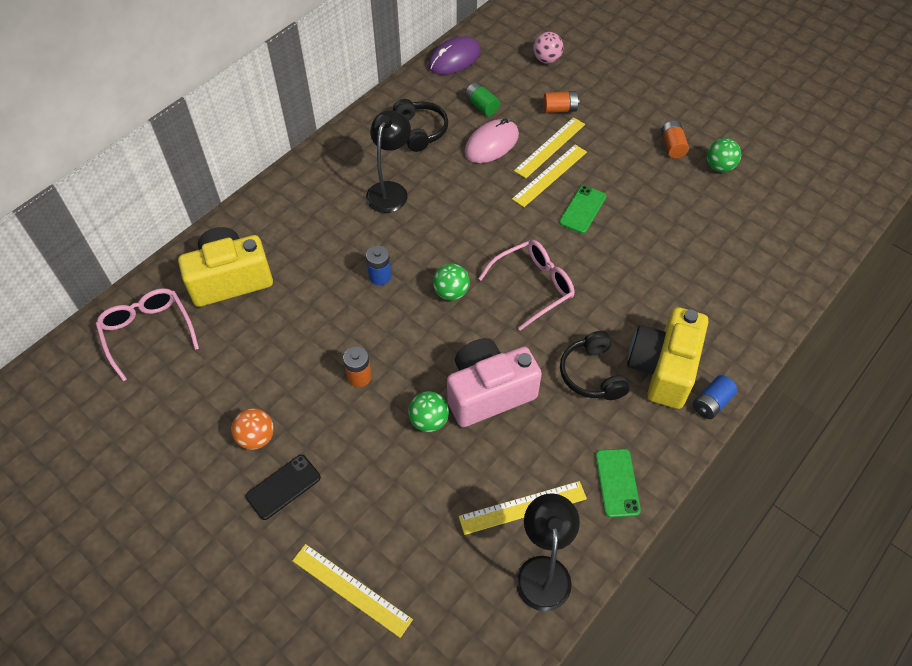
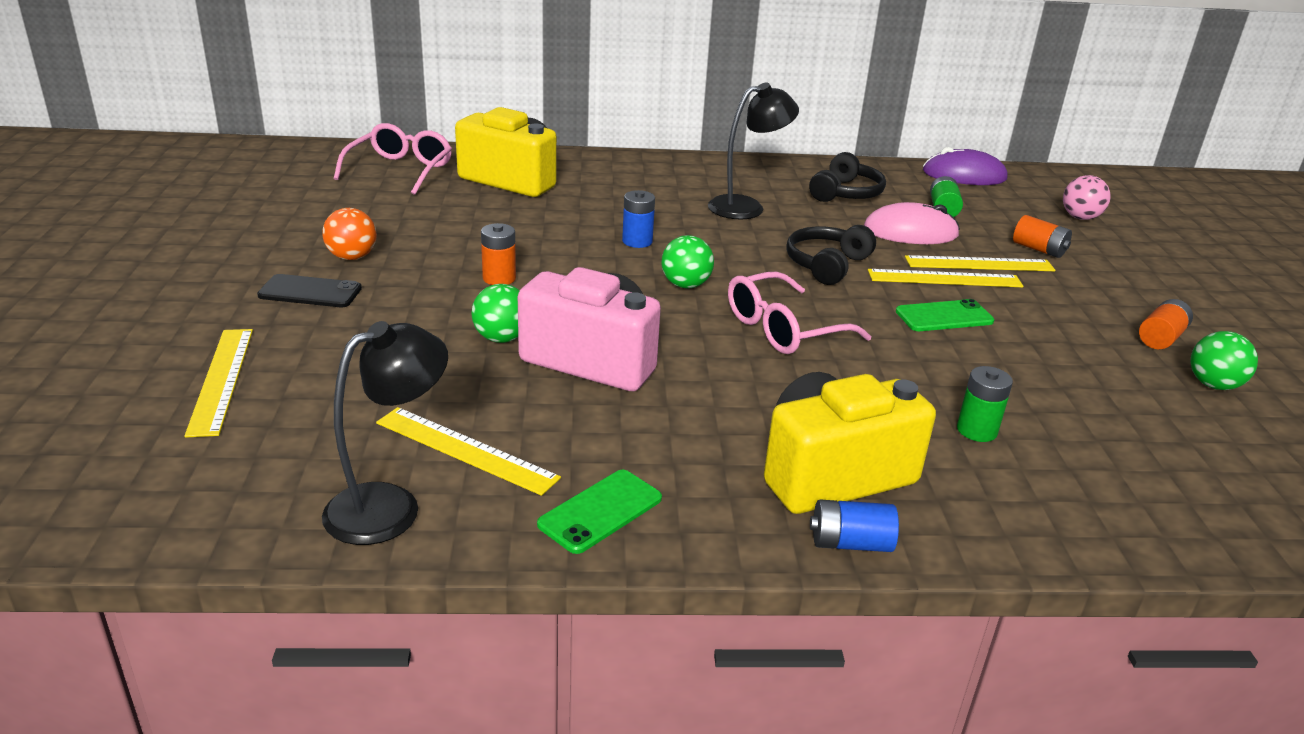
camera: 45 degrees right, 25 degrees down
(534, 286) = (783, 329): pink glasses -> pink glasses turned 135 degrees clockwise
(592, 374) = (732, 420): black headphones -> black headphones (827, 265)
(678, 285) = (976, 430): none -> green battery

